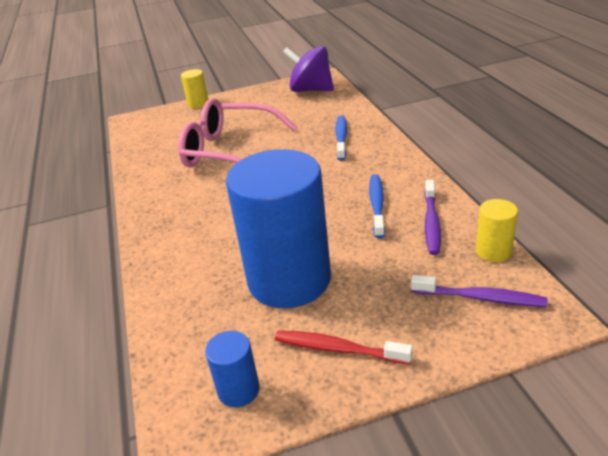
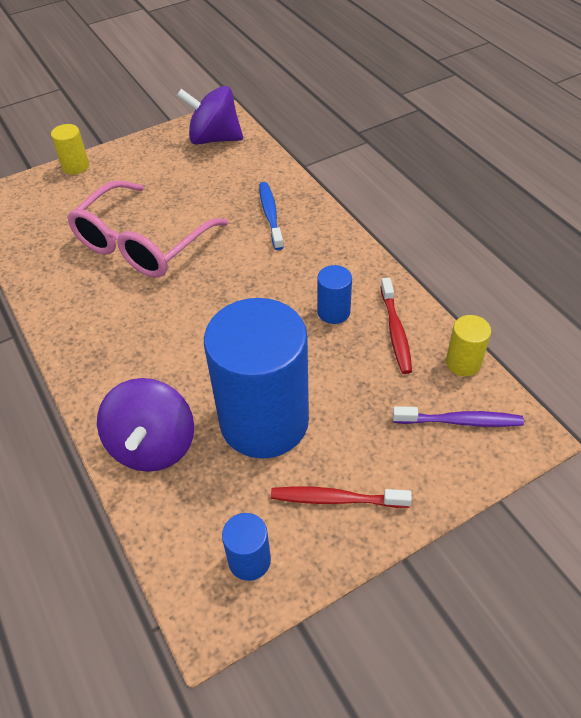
camera: 15 degrees left, 15 degrees up
(185, 288) = (153, 445): none -> purple spinning top
(230, 151) = (142, 243): pink glasses -> pink glasses turned 60 degrees counterclockwise
(377, 205) = (333, 312): blue toothbrush -> blue cylinder
(431, 222) = (395, 331): purple toothbrush -> red toothbrush

